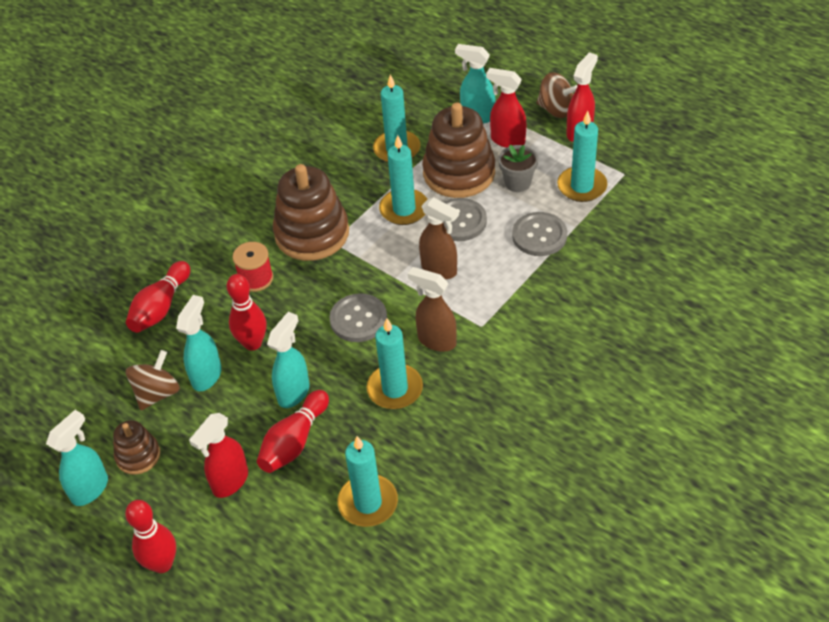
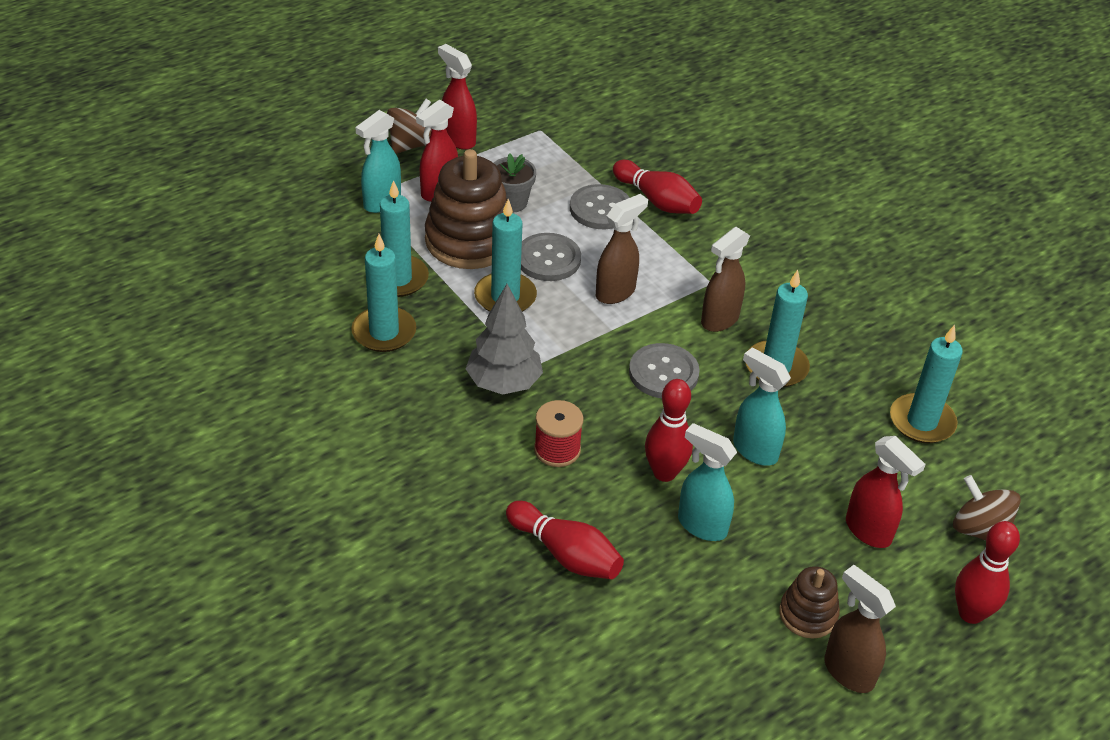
camera: 80 degrees left, 5 degrees down
(90, 489) = (848, 671): turquoise spray bottle -> brown spray bottle
(157, 393) = (713, 580): brown spinning top -> brown spinning top (979, 530)
(294, 441) = (825, 464): red bowling pin -> red bowling pin (657, 200)
(312, 233) = (504, 383): brown stacking toy -> grey tree
(582, 186) = (543, 161): turquoise candle -> turquoise candle (384, 332)

